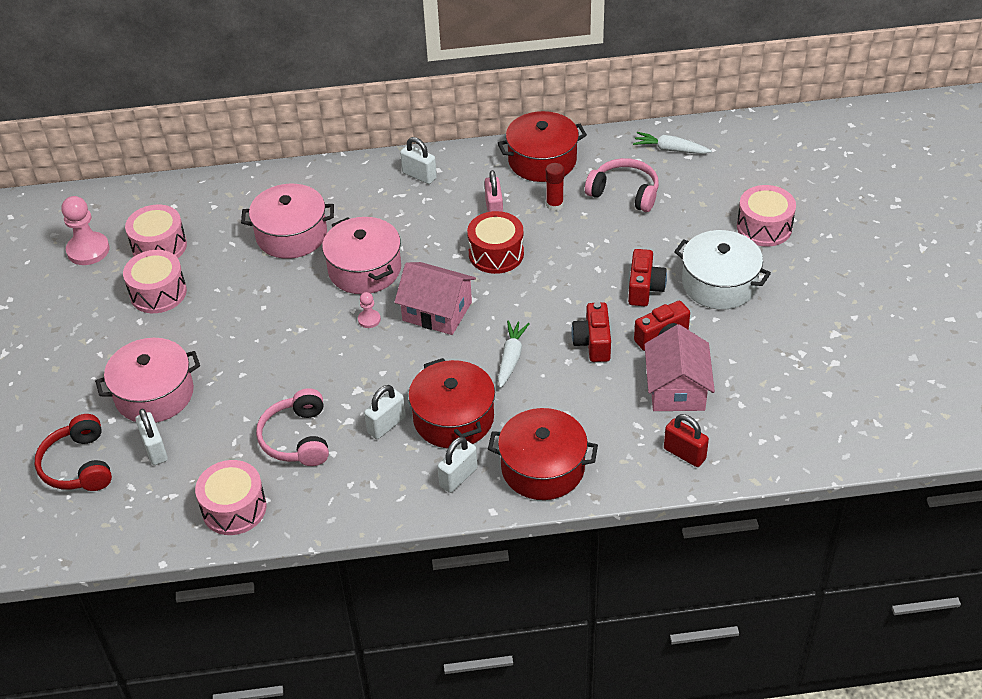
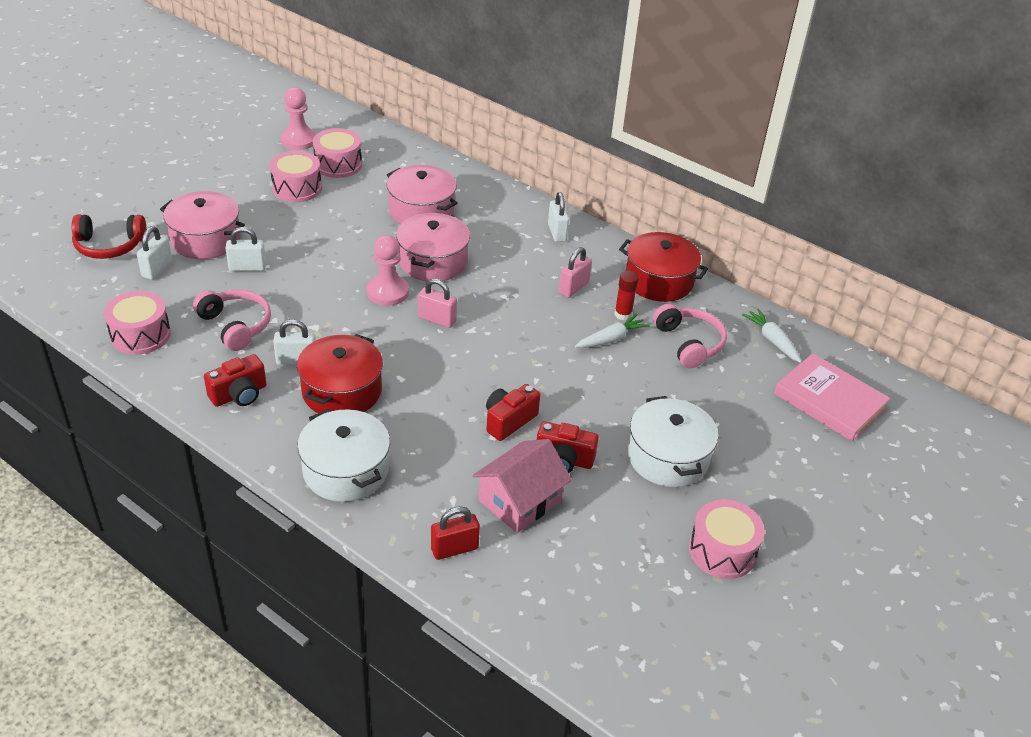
camera: 40 degrees right, 5 degrees down
(78, 465) = (109, 246): red headphones -> red headphones turned 120 degrees counterclockwise
(297, 438) = (236, 325): pink headphones -> pink headphones turned 105 degrees clockwise
(369, 319) = (388, 292): pink pawn -> pink pawn, size x1.96
(437, 311) = (437, 320): pink house -> pink padlock
(458, 477) = (286, 429): white padlock -> white padlock (247, 267)
(496, 254) = (532, 314): red drum -> none
(511, 358) = (437, 385): white carrot -> white carrot (610, 339)
(543, 468) = (346, 470): red pot -> white pot
(644, 288) = (603, 415): red camera -> red camera (239, 394)
(684, 454) = (454, 549): red padlock -> red padlock turned 75 degrees clockwise
(757, 166) = (829, 401): none -> pink book
(764, 227) = (768, 447): pink drum -> pink drum (722, 551)

